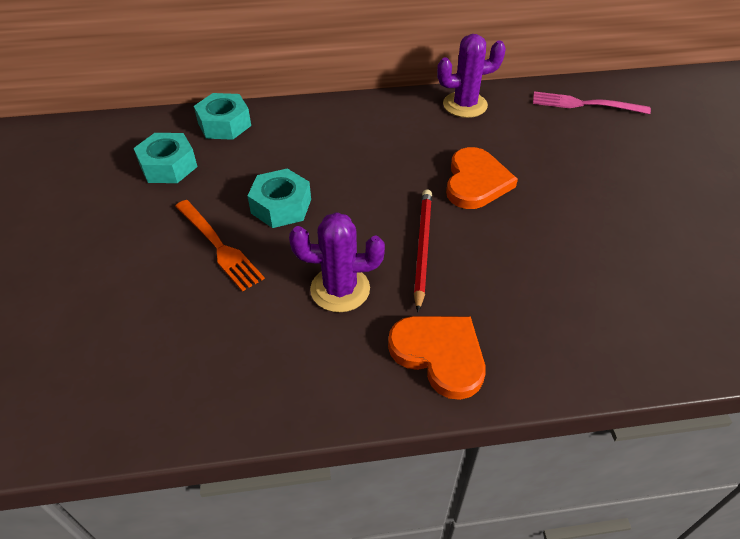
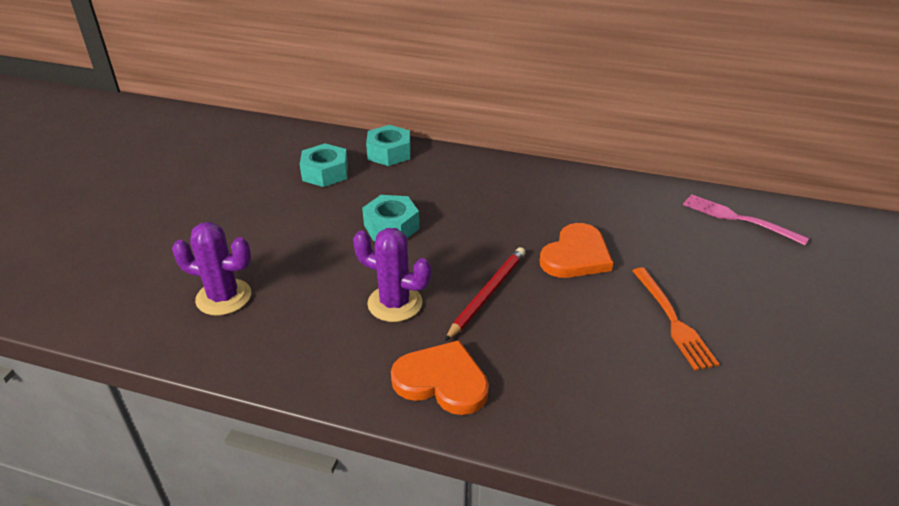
camera: 25 degrees right, 10 degrees down
(219, 247) = (323, 242): orange fork -> orange fork (673, 321)
(439, 355) = (442, 381): orange heart -> orange heart turned 45 degrees counterclockwise
(465, 105) = (612, 189): purple cactus -> purple cactus (223, 297)

